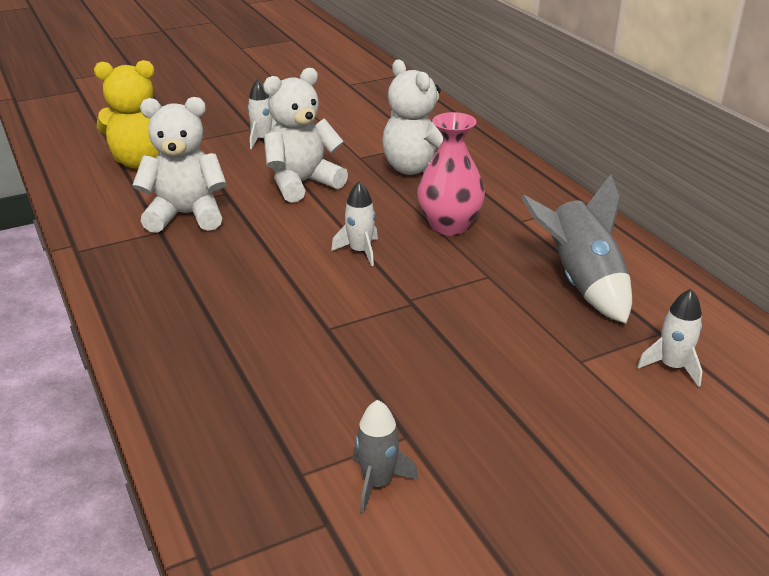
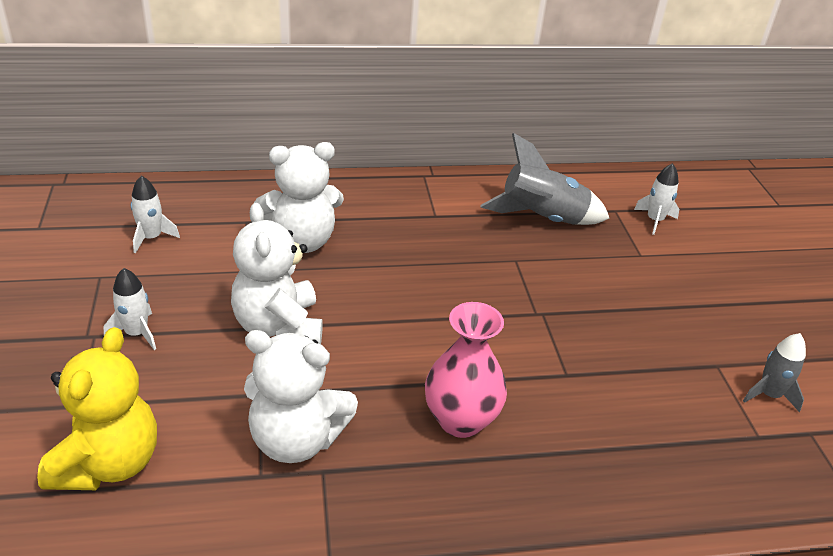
camera: 75 degrees left, 5 degrees up
(186, 215) = (296, 439): white teddy bear -> white teddy bear turned 90 degrees counterclockwise
(360, 251) = (444, 321): white rocket -> white rocket (151, 238)
(449, 226) = (424, 255): pink vase -> pink vase (460, 420)

